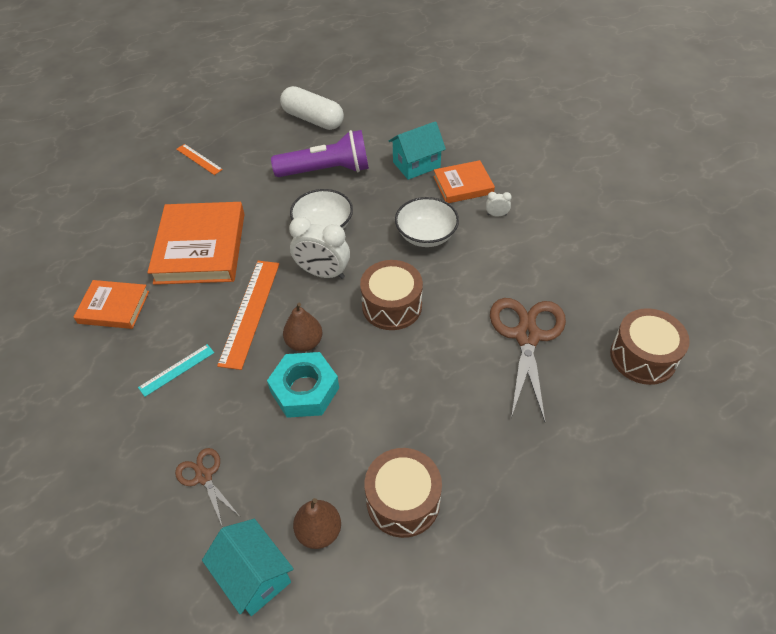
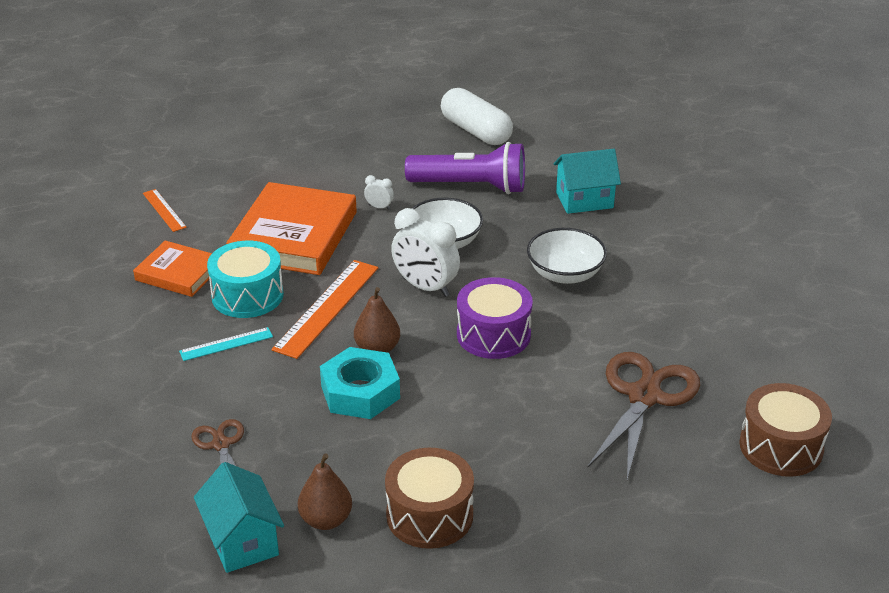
camera: 15 degrees right, 15 degrees down
(180, 316) = (247, 295): none -> turquoise drum
(199, 159) = (324, 148): orange ruler -> orange ruler (164, 210)
(392, 306) = (493, 334): brown drum -> purple drum
(463, 185) = (634, 231): orange book -> none
(496, 215) = (662, 270): white clock -> white clock (379, 207)

